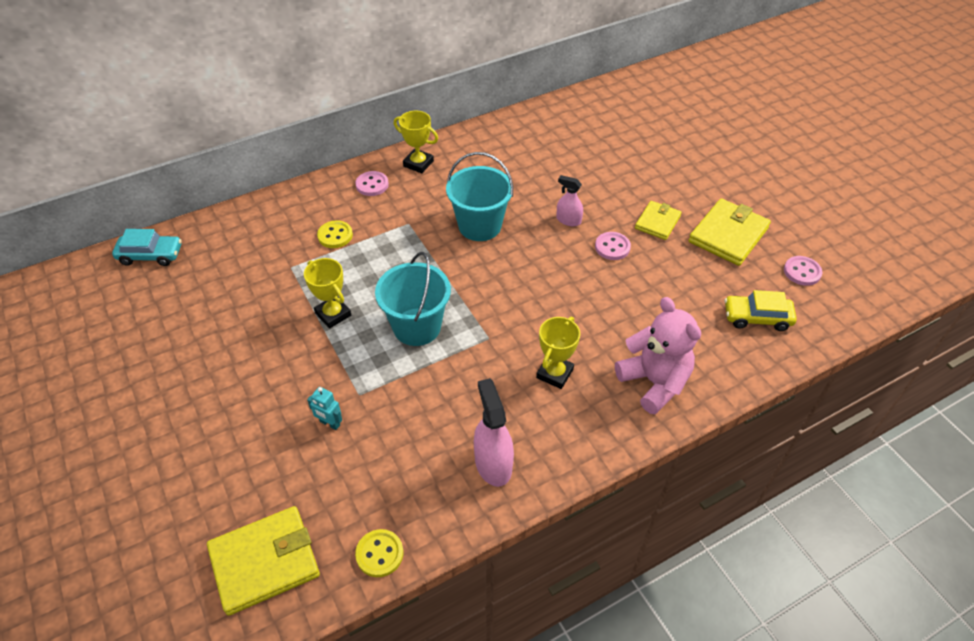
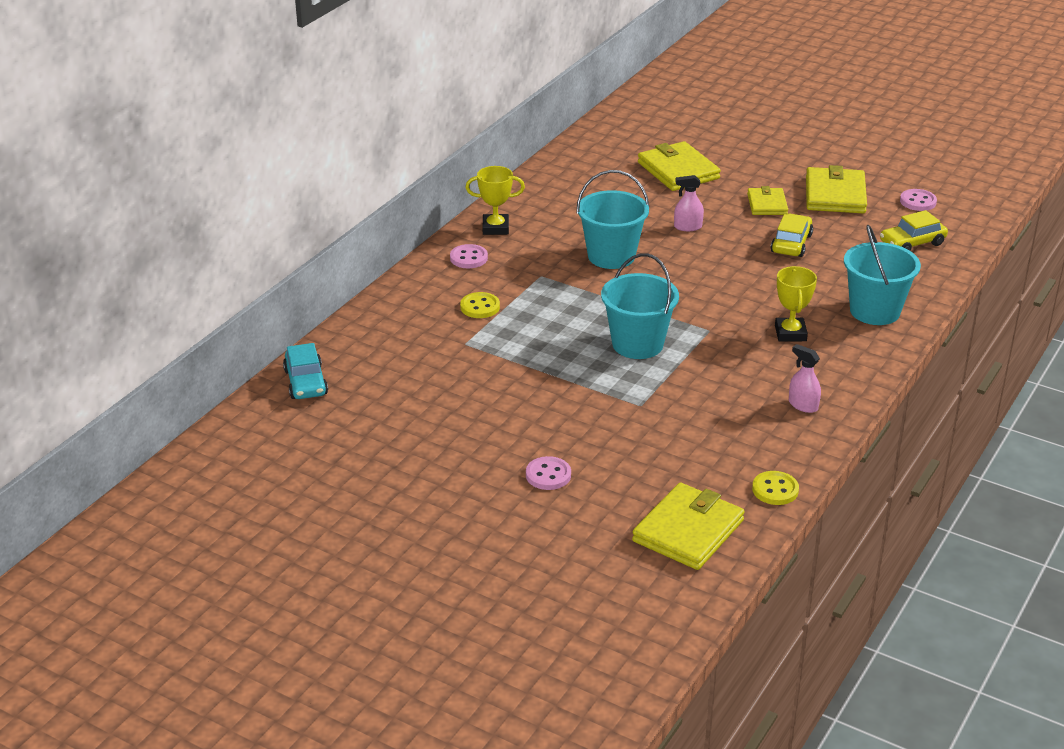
camera: 30 degrees left, 15 degrees down
(151, 255) = (306, 382): turquoise car -> turquoise car turned 105 degrees clockwise
(329, 423) = (638, 432): turquoise robot -> none
(333, 314) = (550, 362): yellow trophy -> none
(493, 463) = (803, 405): pink spray bottle -> pink spray bottle, size x0.61
(611, 160) = (678, 170): none -> yellow wallet
(612, 247) = (747, 234): pink button -> pink button (548, 475)
(642, 273) = (791, 243): none -> yellow car
(654, 382) = (874, 311): pink teddy bear -> turquoise bucket

